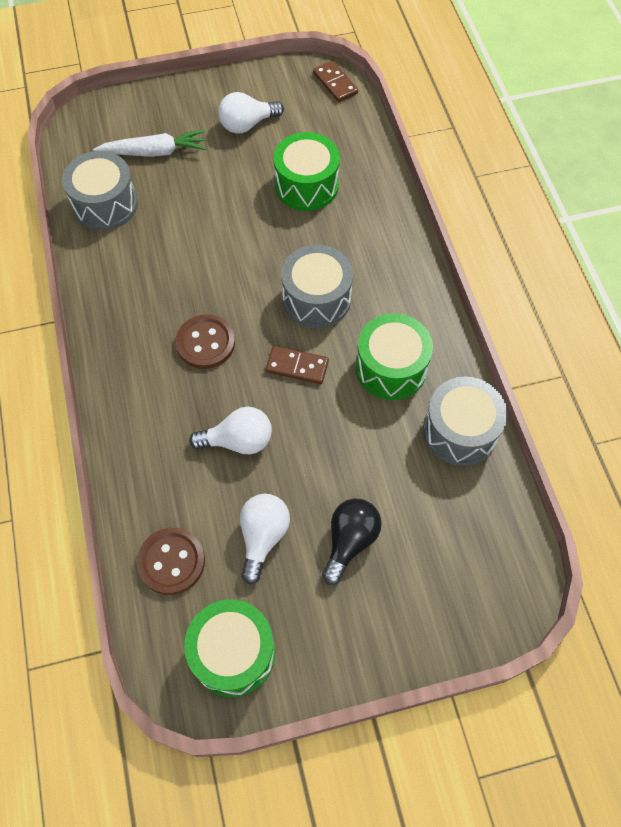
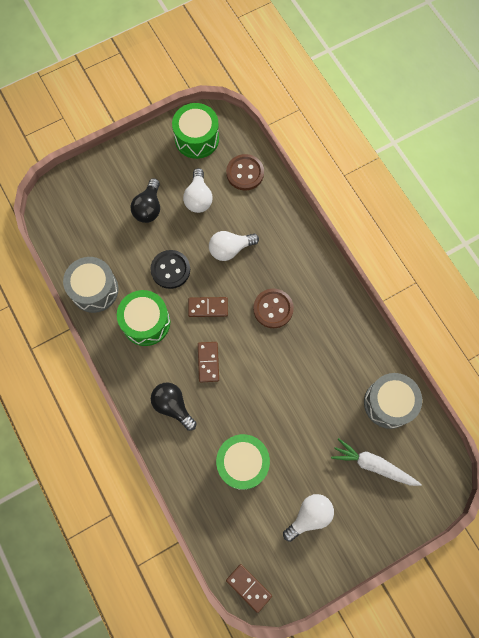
camera: 165 degrees right, 10 degrees up
(154, 152) = (373, 465): white carrot -> white carrot turned 45 degrees clockwise
(316, 299) = (208, 362): grey drum -> brown domino
(338, 432) = (170, 270): none -> black button
(376, 261) = (173, 406): none -> black light bulb

